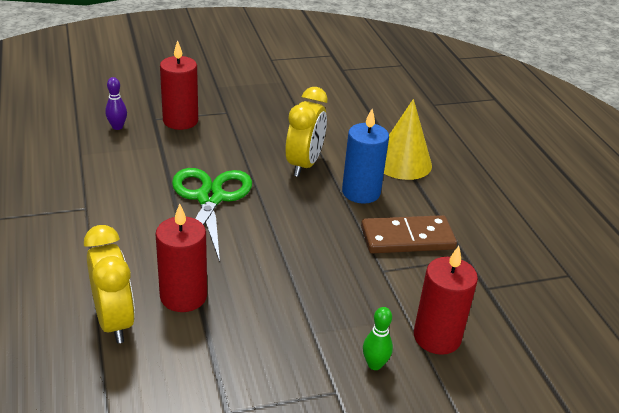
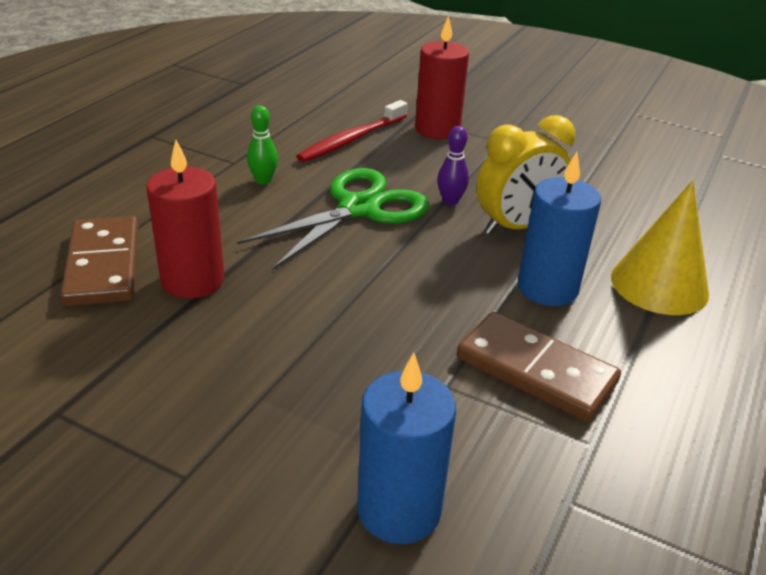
camera: 45 degrees right, 0 degrees up
(114, 321) = (103, 265): yellow clock -> brown domino
(117, 127) = (366, 110): purple bowling pin -> purple bowling pin (450, 201)
(139, 153) = (351, 140): none -> red toothbrush
(374, 364) = (272, 482): green bowling pin -> green bowling pin (263, 180)
(437, 337) = (399, 510): red candle -> blue candle

